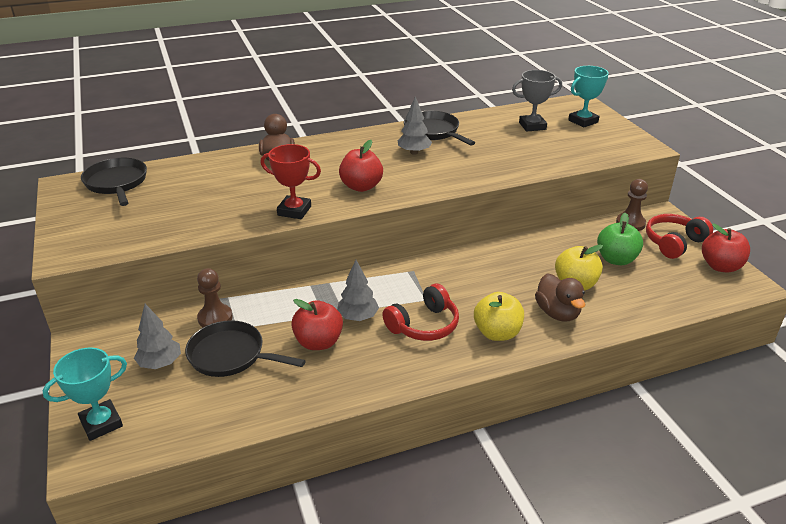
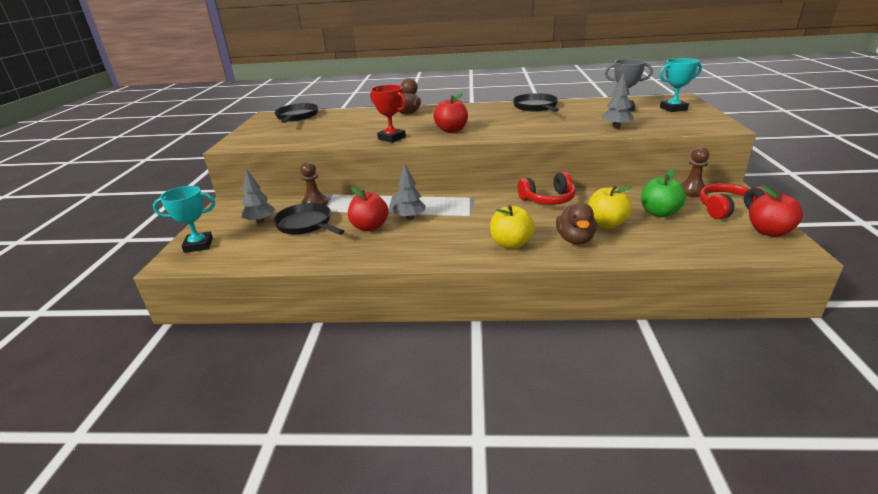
camera: 25 degrees right, 5 degrees down
(414, 152) = (510, 116): grey tree -> grey tree (616, 127)
(424, 325) = (455, 230): red headphones -> red headphones (548, 199)

